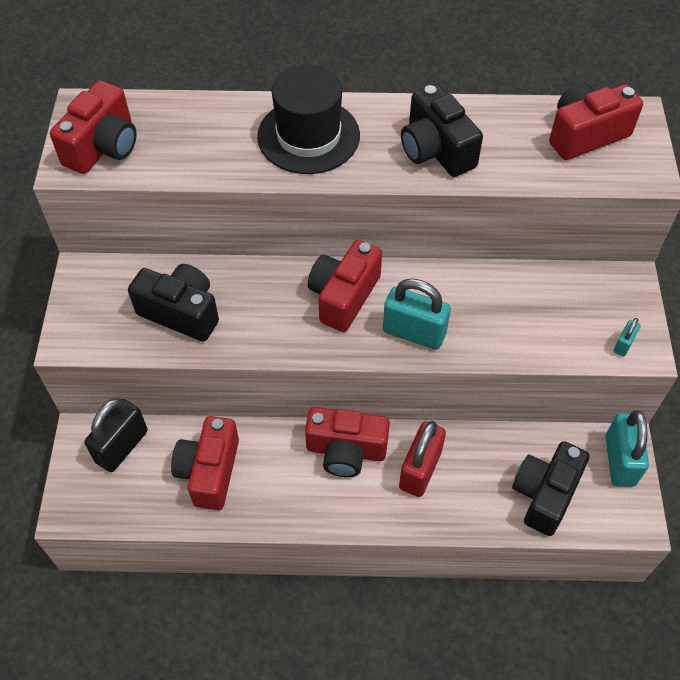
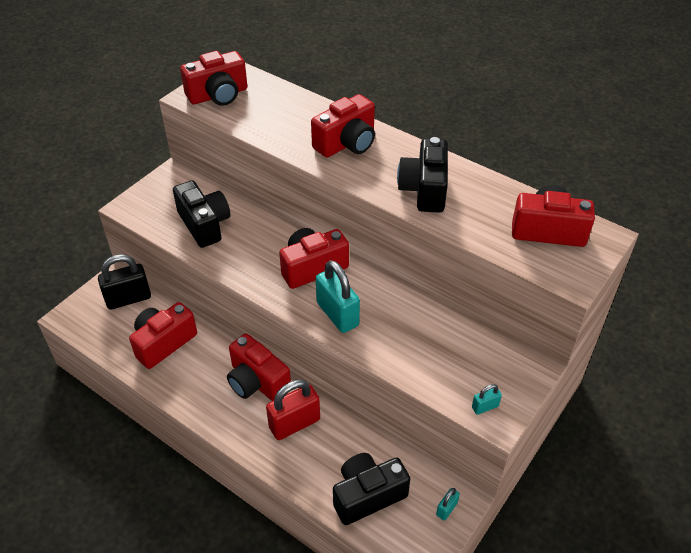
camera: 35 degrees right, 10 degrees down
(308, 136) = (347, 143): black hat -> red camera
(619, 460) = (446, 509): turquoise padlock -> turquoise padlock, size x0.47

